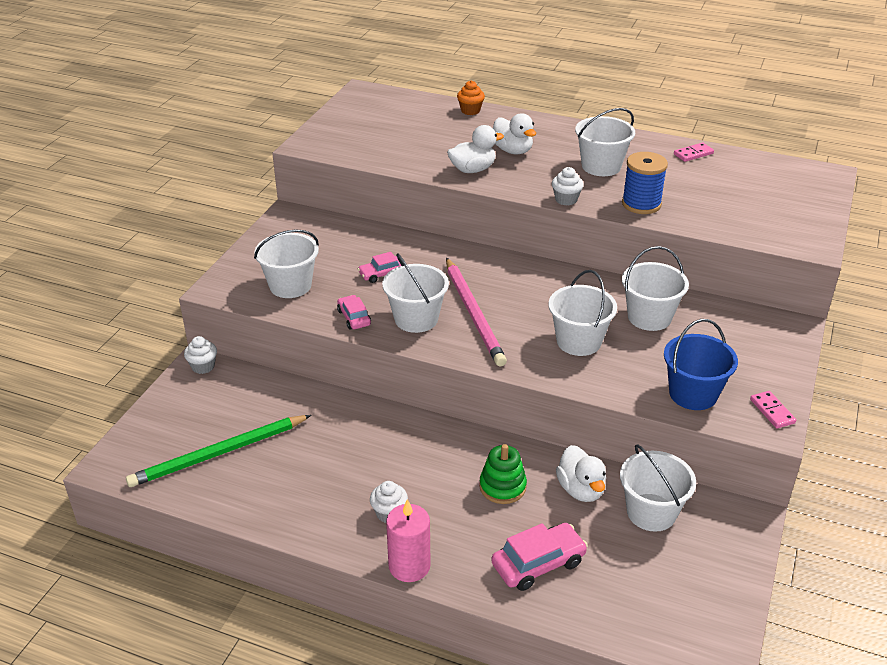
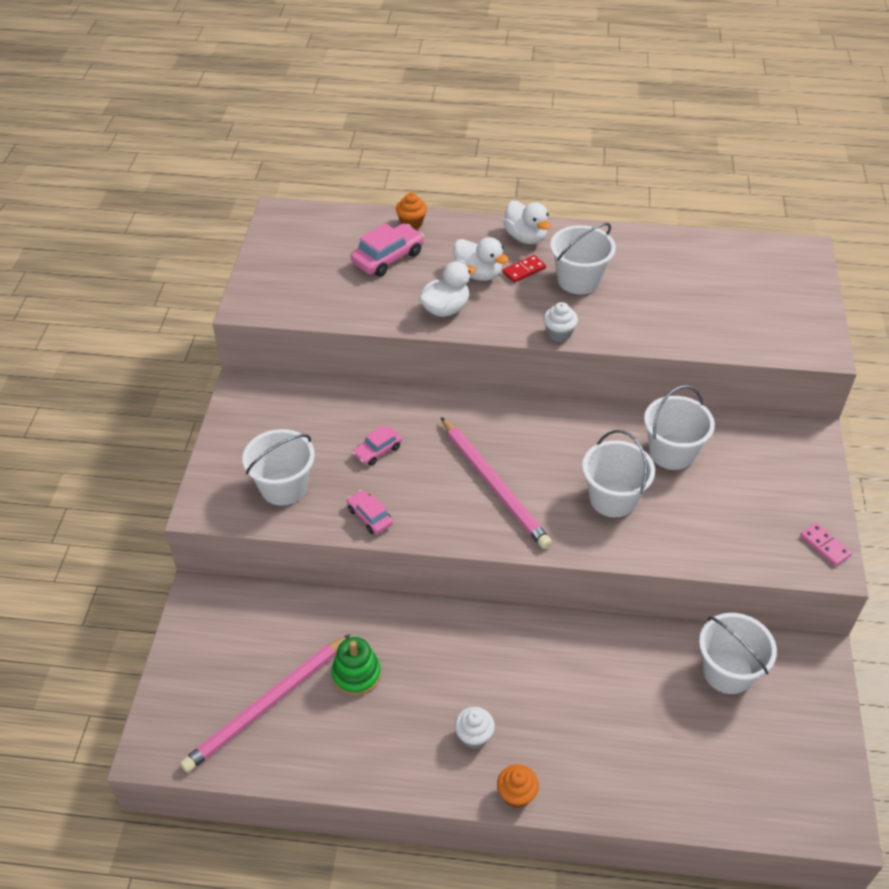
camera: 15 degrees left, 10 degrees up
(203, 366) = (205, 595): white cupcake -> none
(218, 454) = (267, 705): green pencil -> pink pencil
(409, 566) = (516, 794): pink candle -> orange cupcake
(416, 319) = (436, 504): white bucket -> none
(502, 487) = (575, 676): green stacking toy -> green stacking toy (356, 674)
(538, 563) = (641, 759): pink car -> pink car (388, 258)
(554, 153) = (524, 270): none -> red domino
(581, 490) = (652, 661): white duck -> white duck (526, 237)
(641, 204) = (637, 325): blue spool -> none
(693, 154) = (666, 246): pink domino -> none
(693, 394) = (745, 541): blue bucket -> none

